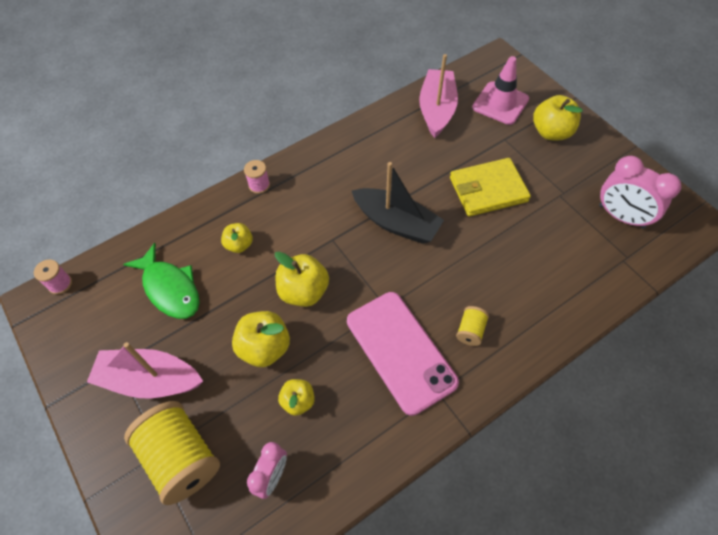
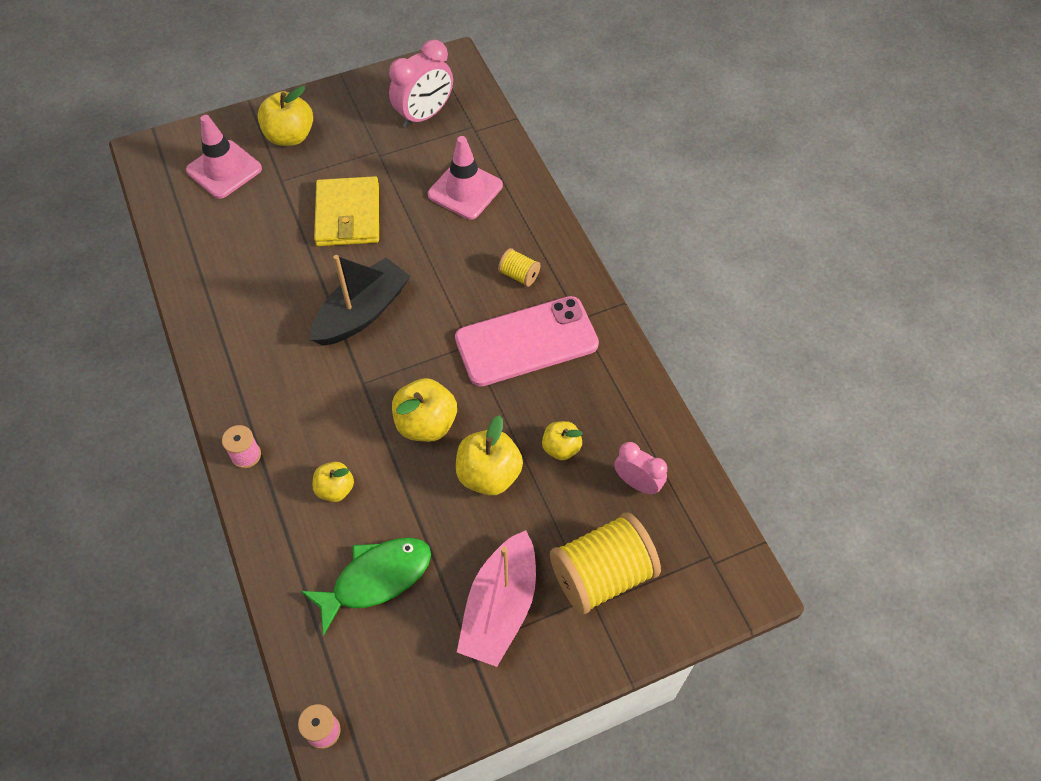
camera: 80 degrees left, 0 degrees up
(436, 109) = (204, 234): pink boat -> none
(549, 267) = (465, 190): none -> pink traffic cone

